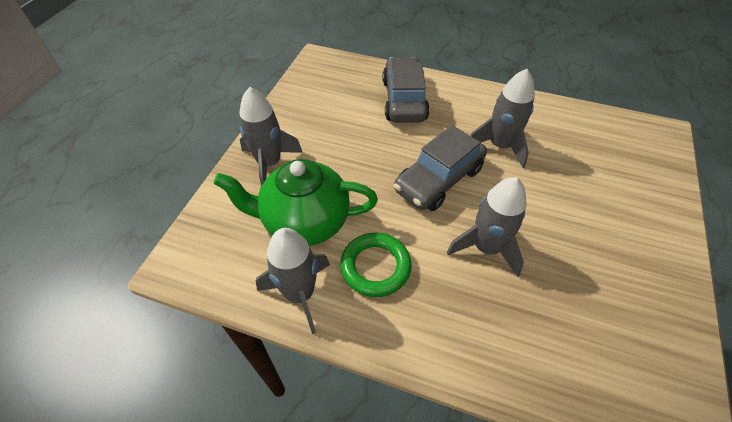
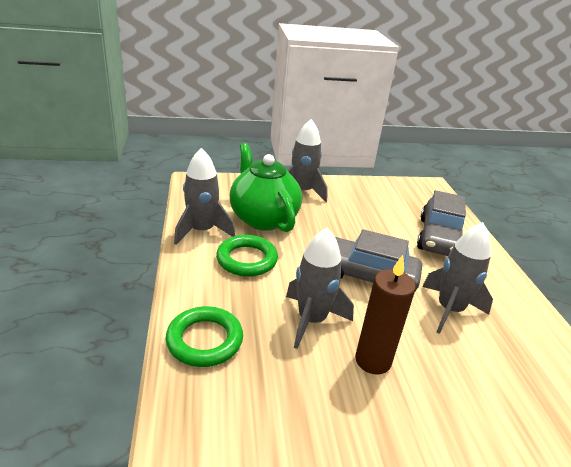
camera: 60 degrees right, 20 degrees down
(404, 100) = (439, 238): grey car -> grey car turned 135 degrees clockwise
(490, 351) = (204, 340): none -> green ring
(545, 226) = (373, 360): none -> brown candle

